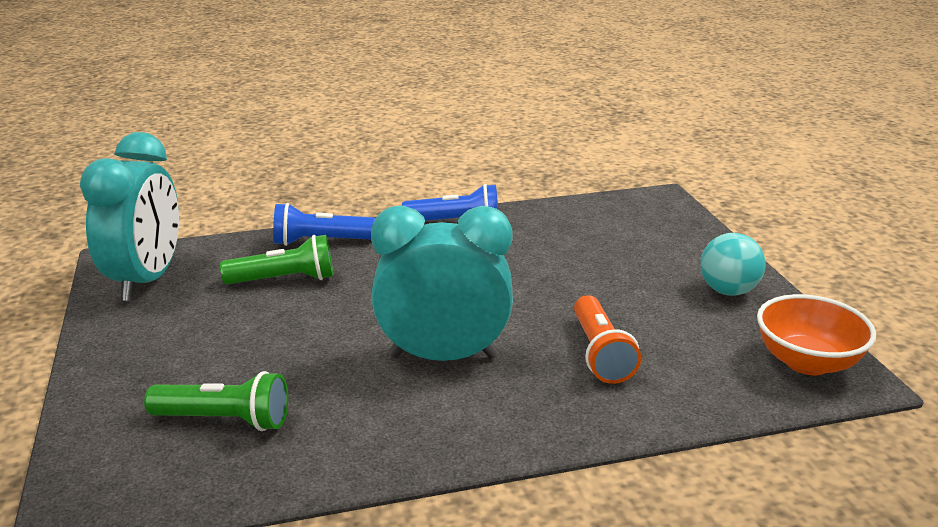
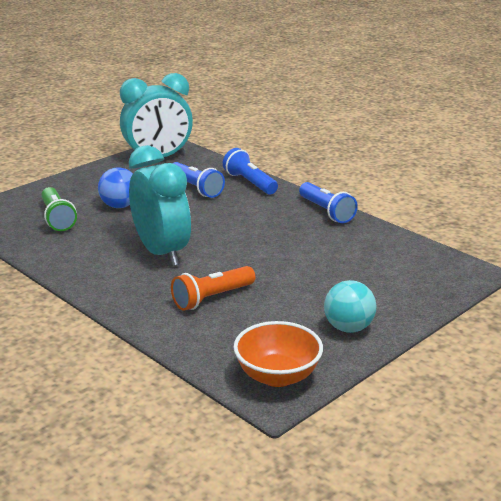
camera: 60 degrees right, 0 degrees up
(257, 352) = (119, 206): none -> blue ball
(285, 279) = (196, 188): green flashlight -> blue flashlight

